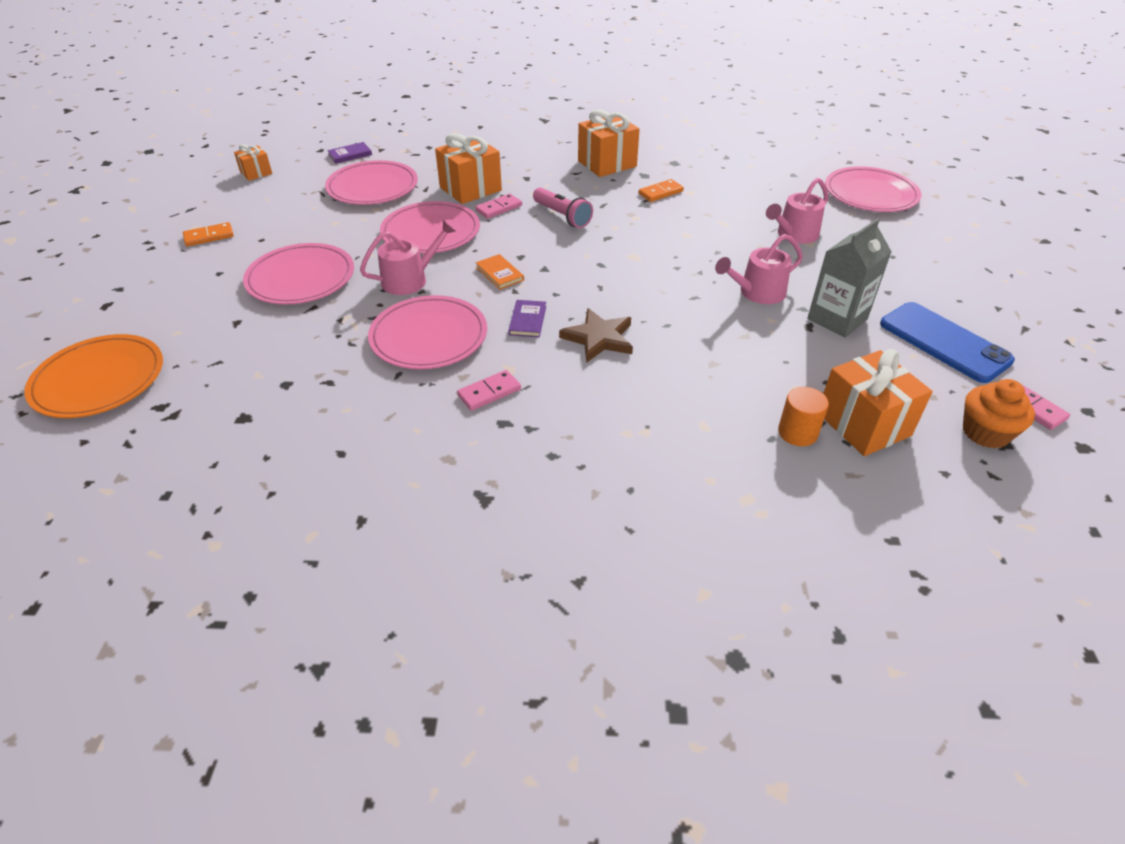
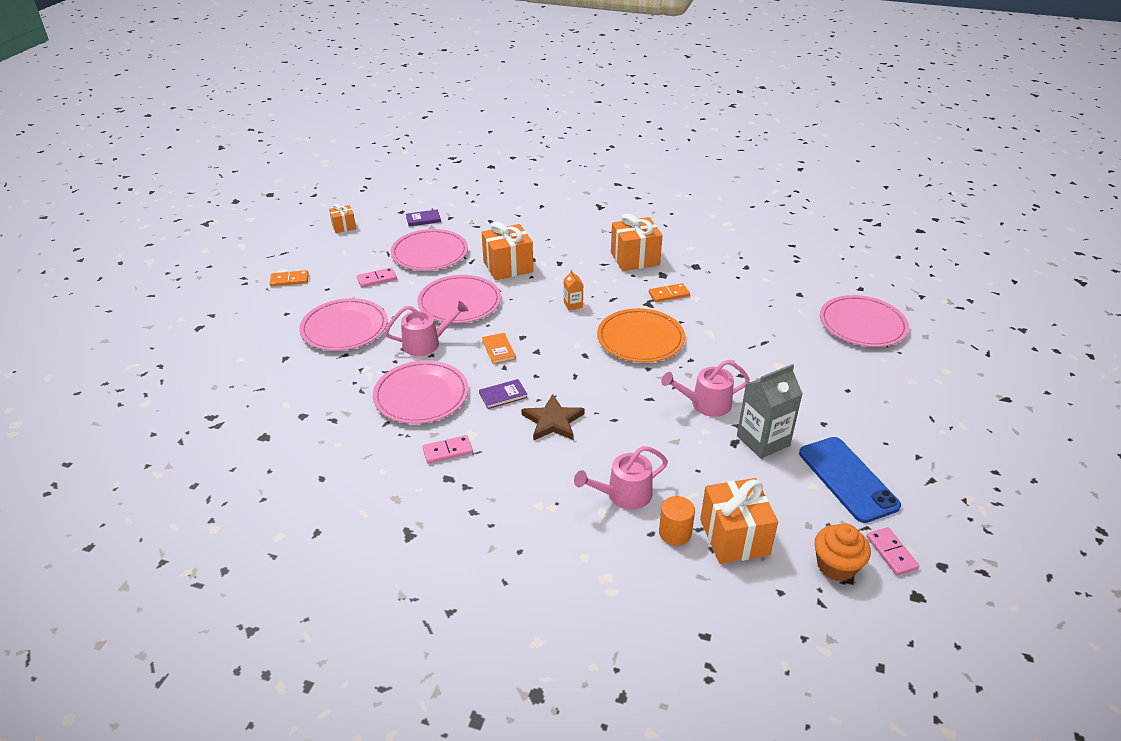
camera: 15 degrees right, 5 degrees down
(99, 380) = (176, 388): orange plate -> orange plate (640, 339)
(499, 208) = (523, 289): pink domino -> pink domino (377, 279)
(527, 320) = (503, 395): purple book -> purple book turned 45 degrees clockwise
(562, 216) = (573, 304): pink flashlight -> orange carton
(794, 234) = (768, 354): pink watering can -> pink watering can (624, 494)

